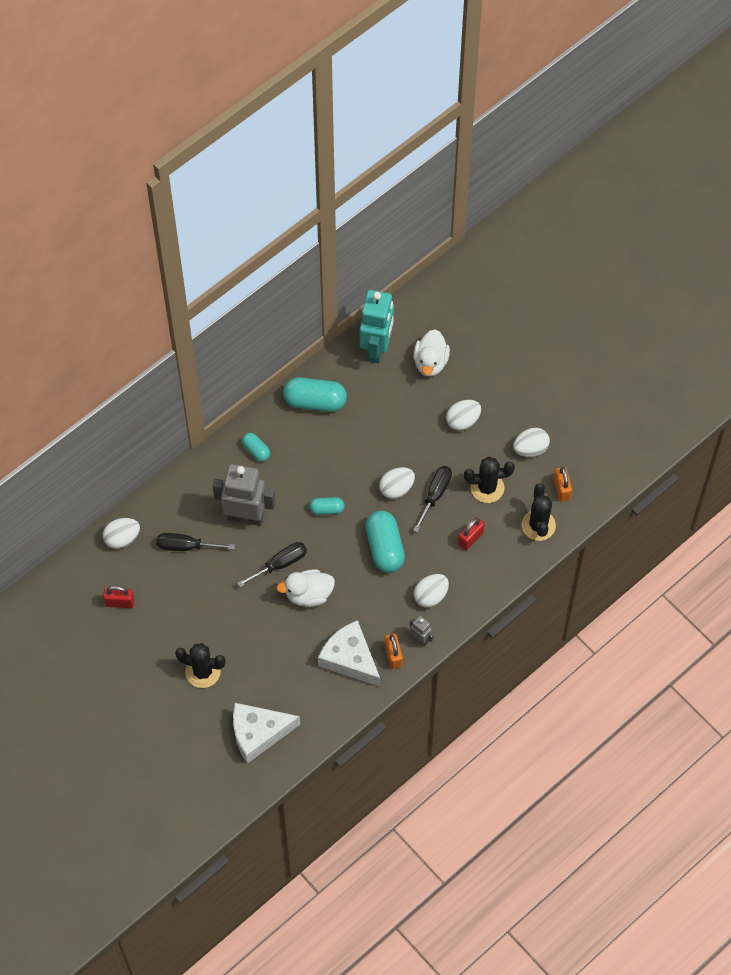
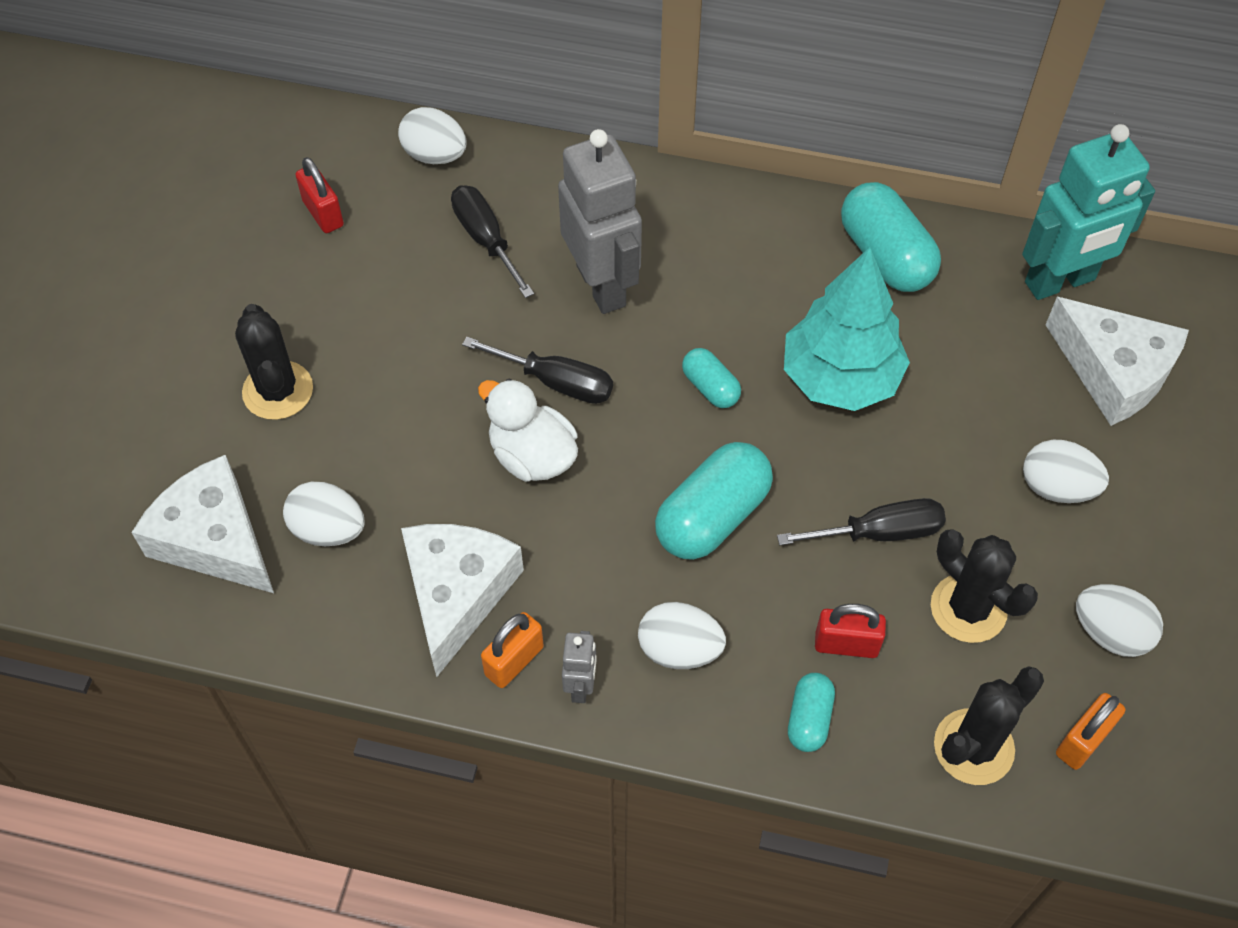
camera: 55 degrees right, 5 degrees down
(256, 450) = (729, 231): turquoise capsule -> turquoise capsule (809, 719)
(359, 460) = (840, 378): none -> turquoise tree
(396, 489) = (838, 466): white egg -> white egg (328, 529)
(430, 362) = (1113, 371): white duck -> white cheese

